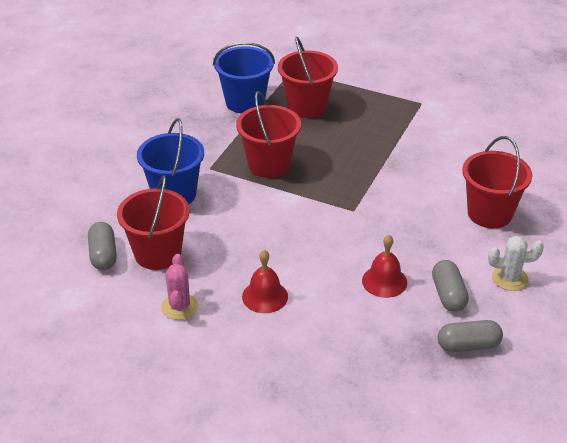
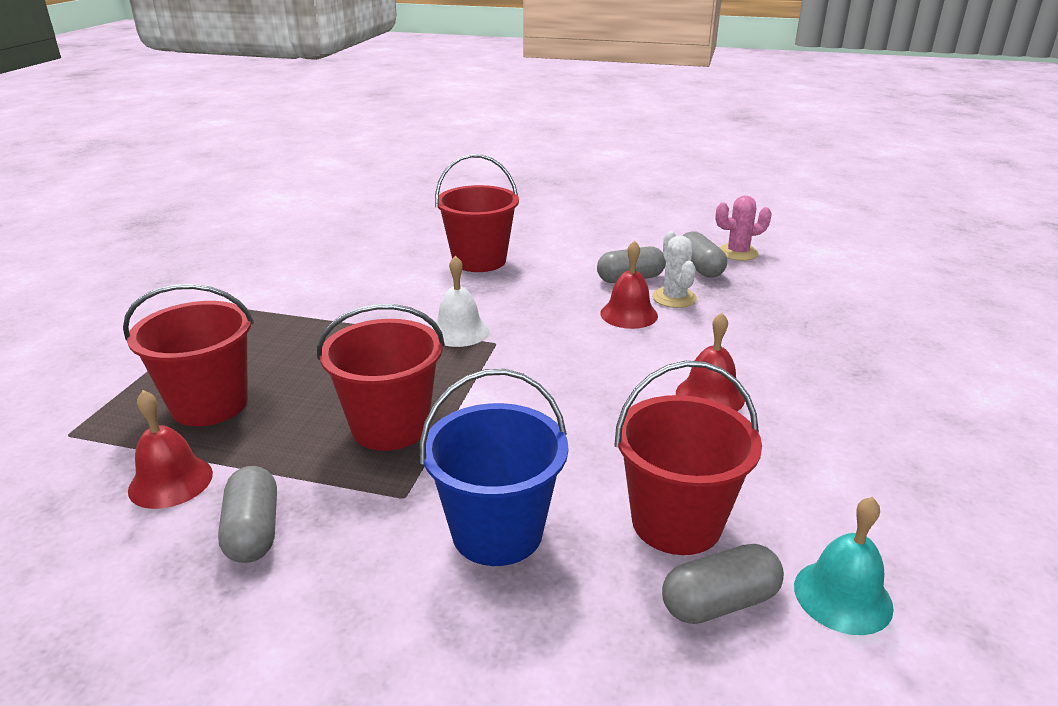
camera: 100 degrees left, 10 degrees down
(88, 296) = (842, 596): none -> turquoise bell
(179, 307) = (785, 472): pink cactus -> pink cactus (738, 253)
(202, 127) = (253, 531): none -> grey capsule
(245, 102) = (170, 481): blue bucket -> red bell
(371, 195) = (459, 331): none -> white bell
(510, 278) = (586, 250): white cactus -> white cactus (674, 298)

